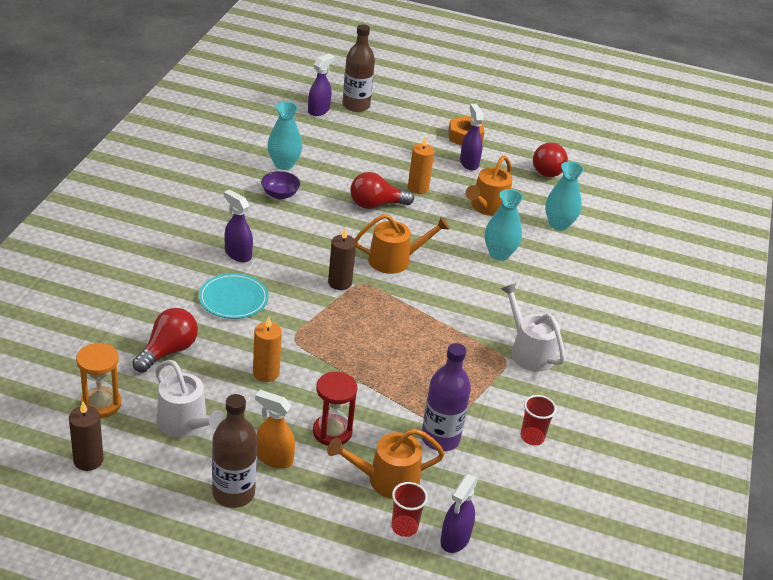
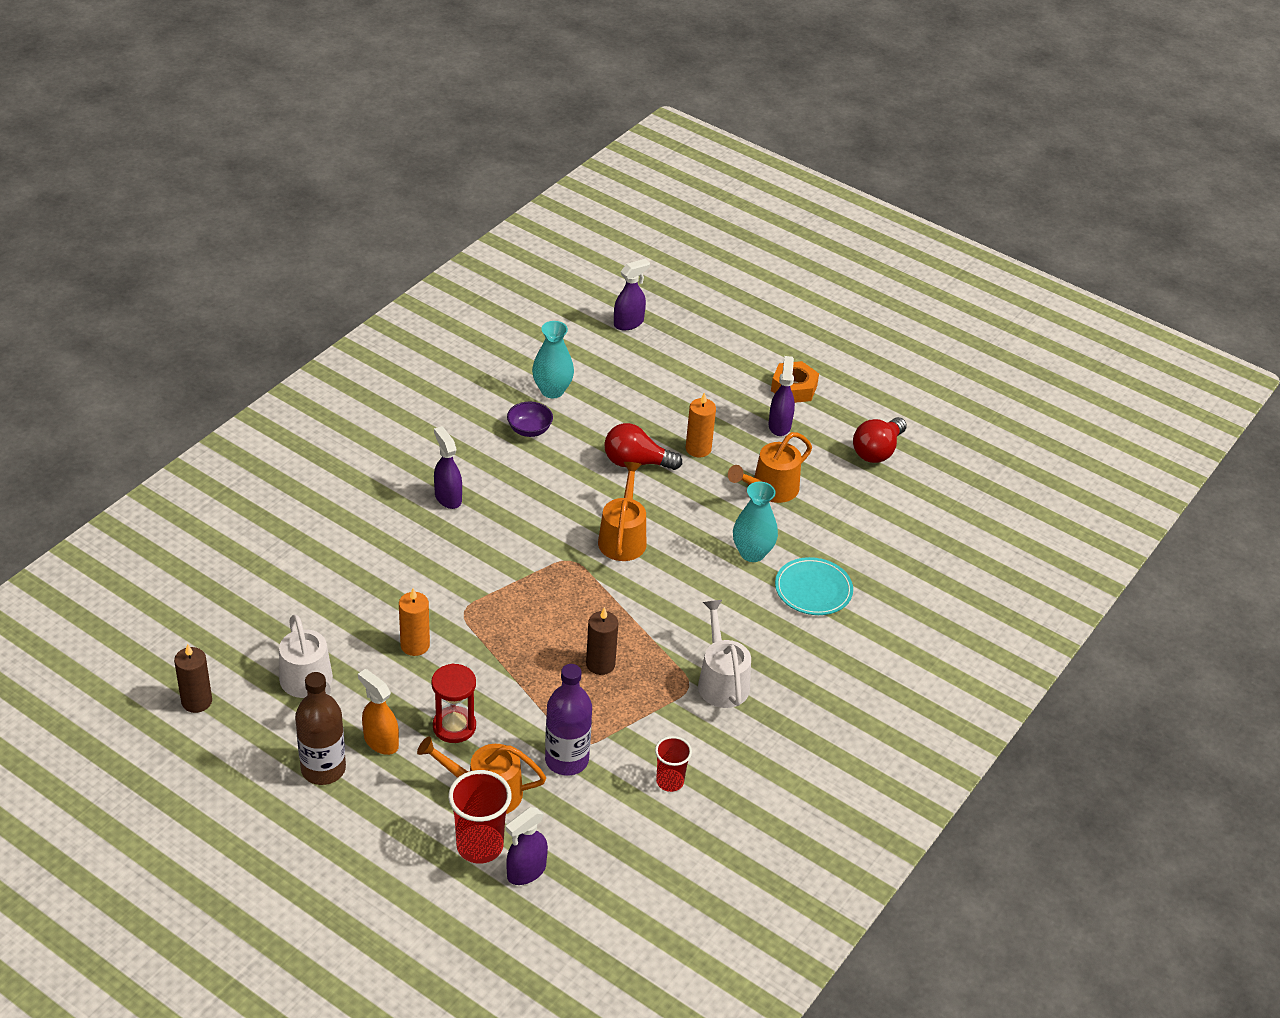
camera: 20 degrees right, 5 degrees up
(101, 404) = (232, 644): orange hourglass -> none
(168, 351) = (324, 599): red light bulb -> none
(233, 299) = (419, 551): turquoise plate -> turquoise plate (813, 589)
(340, 283) = (545, 554): brown candle -> brown candle (600, 664)
(356, 105) = (678, 323): brown bottle -> none
(395, 260) = (623, 538): orange watering can -> orange watering can turned 90 degrees counterclockwise
(404, 527) = (480, 846): red cup -> red cup, size x1.62
(558, 224) = (848, 528): turquoise vase -> none

